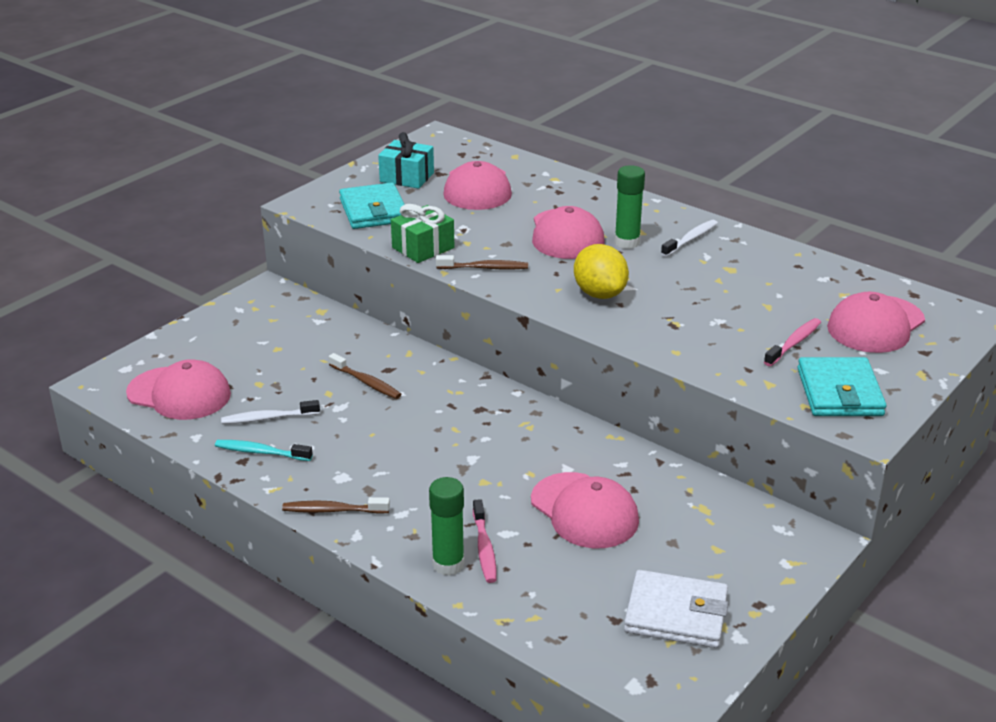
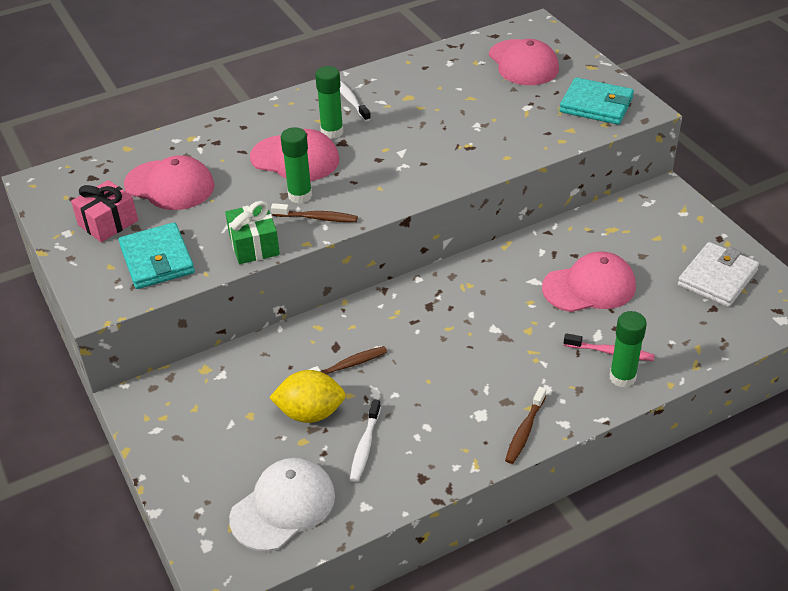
camera: 65 degrees left, 10 degrees up
(179, 394) = (283, 506): pink cap -> white cap
(261, 452) = (416, 462): turquoise toothbrush -> none
(373, 211) = (157, 260): turquoise wallet -> turquoise wallet turned 60 degrees clockwise
(407, 177) = (108, 223): turquoise gift -> pink gift
(485, 268) = (317, 218): brown toothbrush -> brown toothbrush turned 75 degrees clockwise
(511, 251) = (300, 195): none -> green glue stick
(599, 294) = (402, 169): yellow lemon -> yellow lemon (310, 413)
(794, 343) = (526, 103): pink toothbrush -> none

